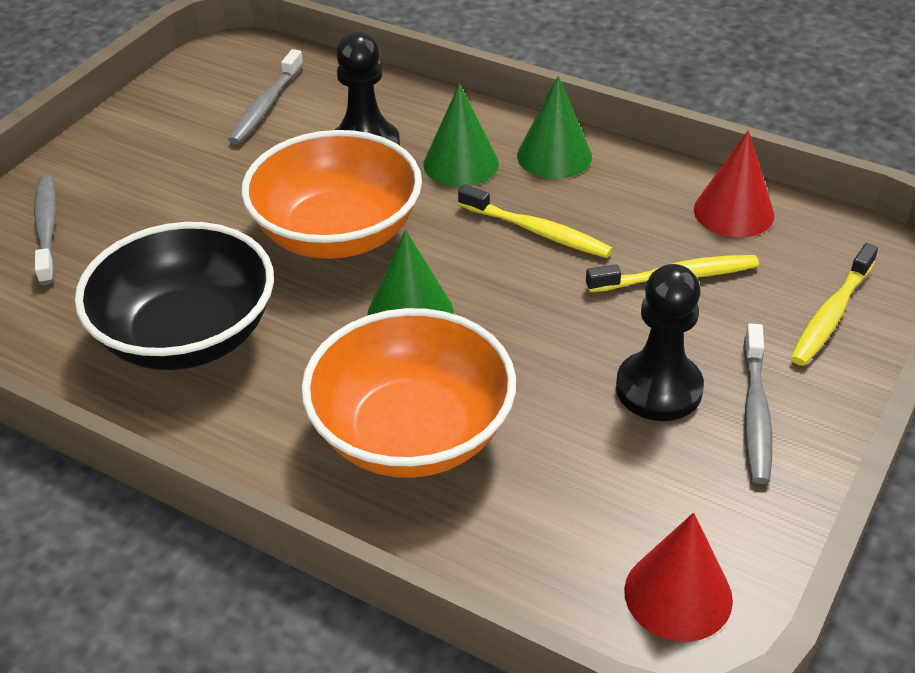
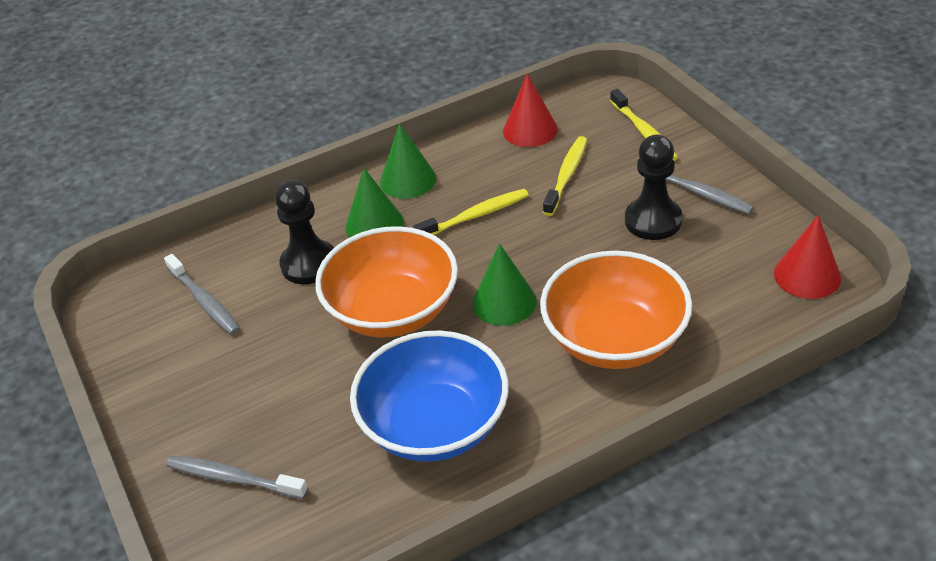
camera: 55 degrees left, 0 degrees up
(187, 336) = (435, 425): black bowl -> blue bowl

